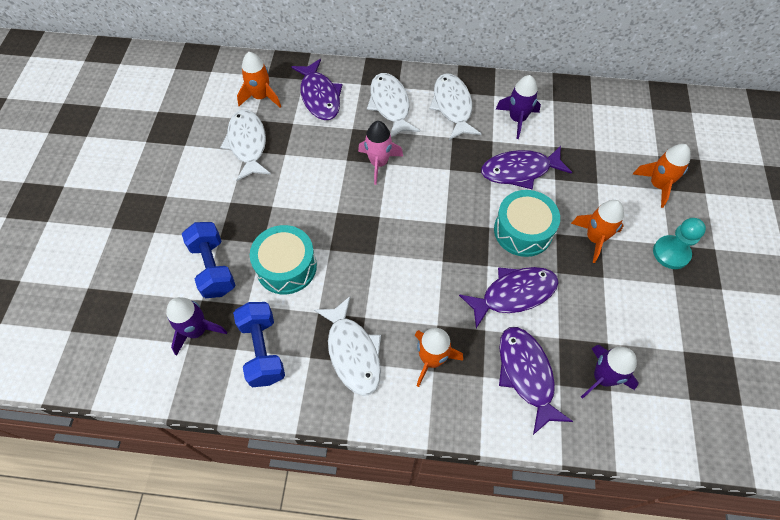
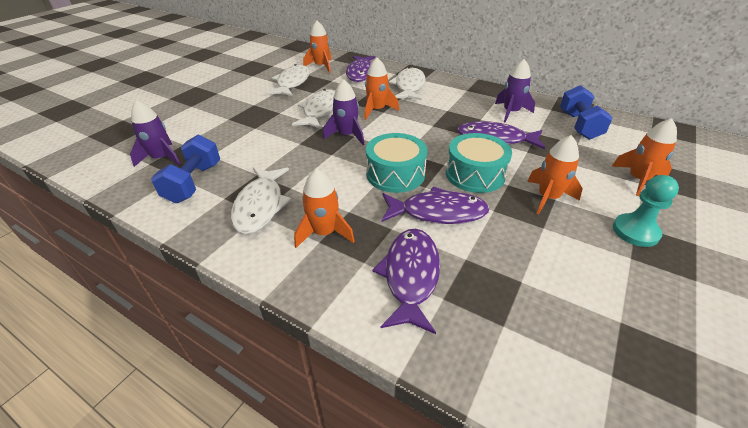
camera: 25 degrees right, 20 degrees down
(213, 268) = (208, 131): blue dumbbell -> blue dumbbell (579, 125)
(286, 267) = (258, 143): turquoise drum -> turquoise drum (395, 174)
(379, 163) = (377, 110): pink rocket -> orange rocket
(452, 106) = (459, 96): white fish -> white fish (320, 111)
(602, 377) = (499, 309): purple rocket -> purple rocket (347, 135)

